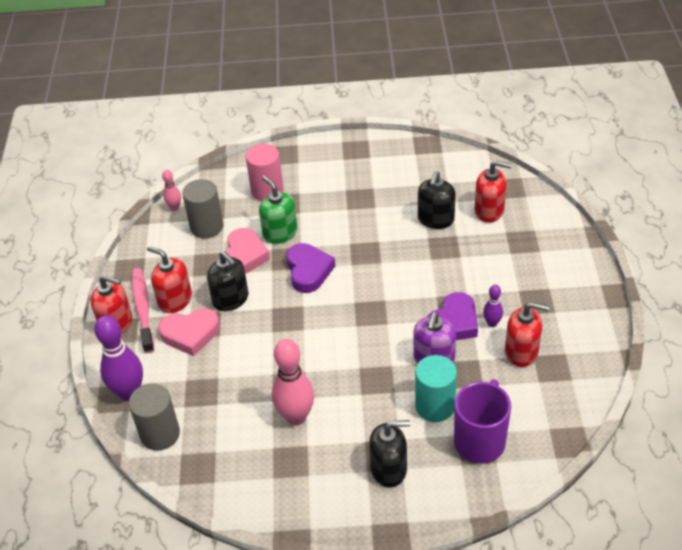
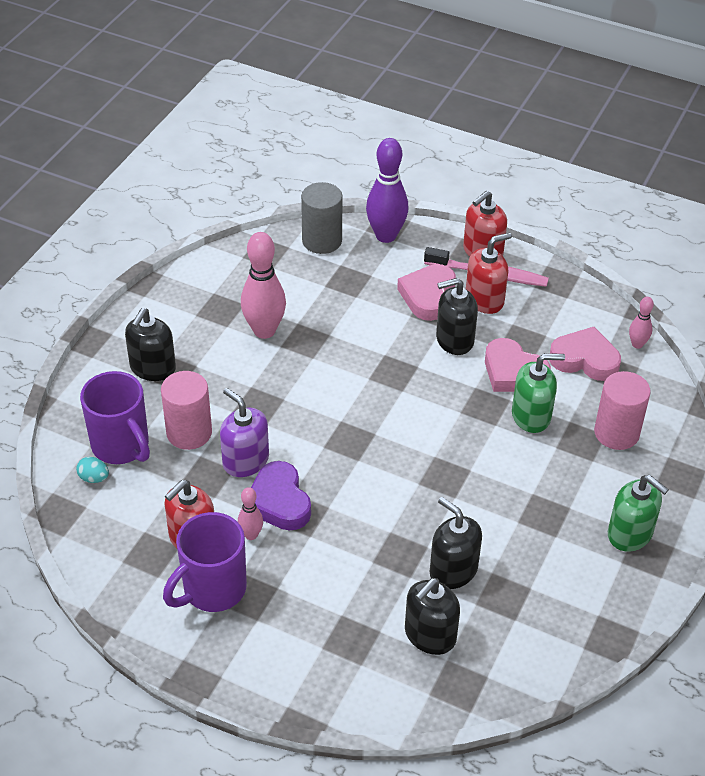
camera: 115 degrees right, 0 degrees up
(207, 227) = (585, 359): grey cylinder -> pink heart
(308, 271) = (451, 415): purple heart -> none
(346, 160) = (630, 534): none -> green soap dispenser
(435, 406) = (189, 433): turquoise cylinder -> pink cylinder
(489, 211) = (430, 635): red soap dispenser -> black soap dispenser
(492, 323) = (251, 535): purple bowling pin -> pink bowling pin
(522, 439) = (94, 478): none -> turquoise egg
(549, 320) = (212, 590): none -> purple mug

